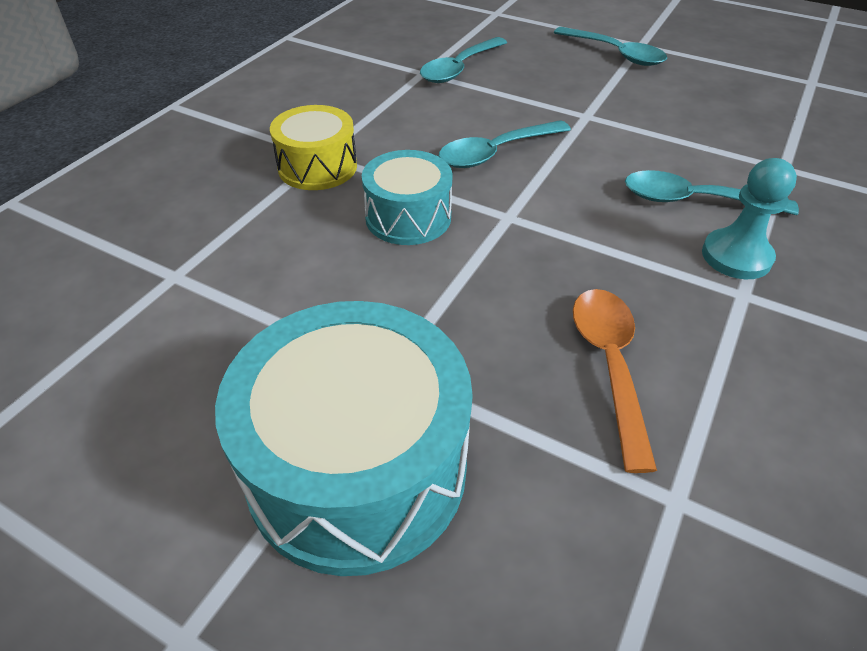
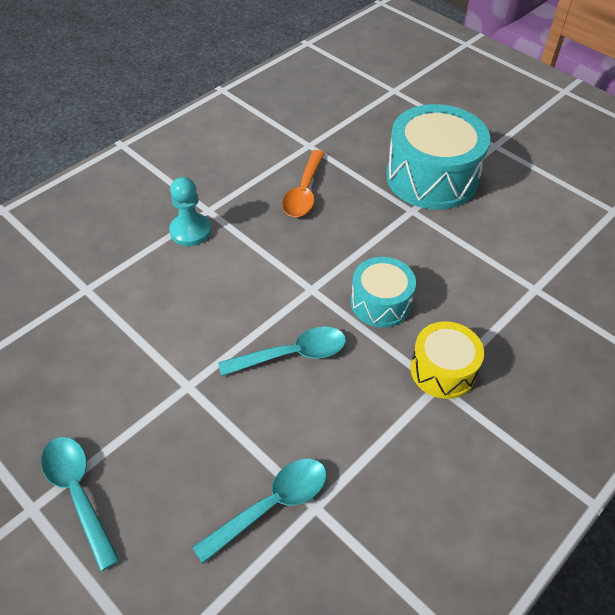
camera: 165 degrees left, 5 degrees up
(694, 201) = (178, 274): turquoise spoon -> none

